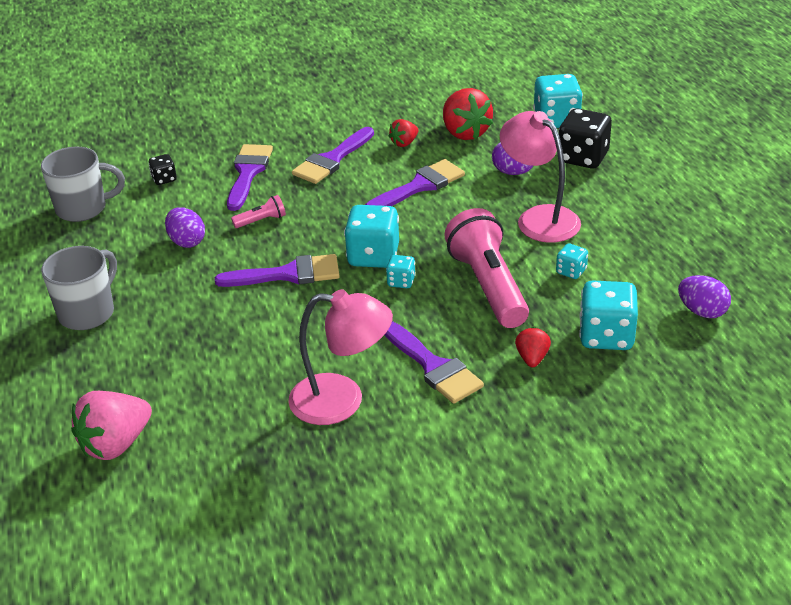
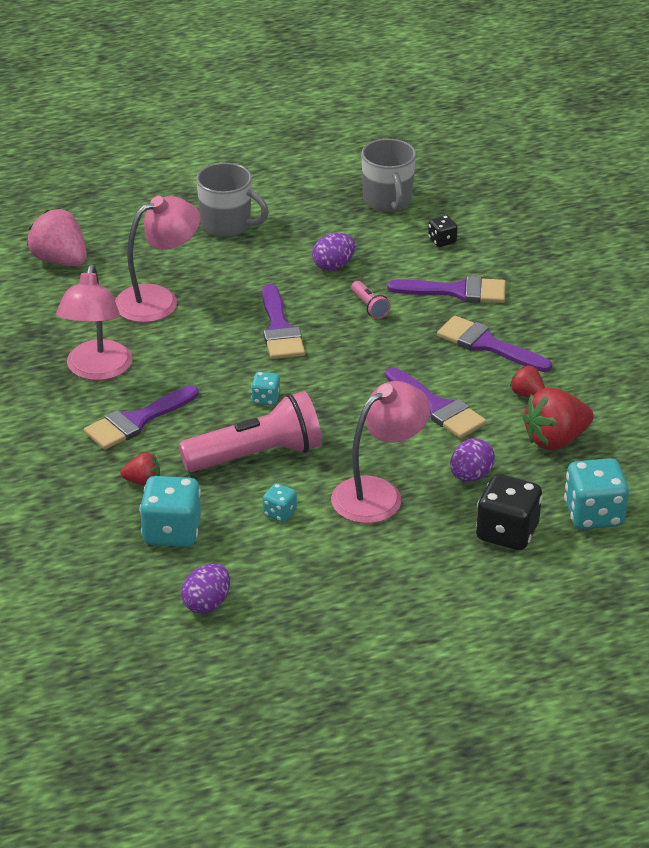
camera: 85 degrees right, 0 degrees up
(218, 359) = (158, 300): none -> pink lamp
(373, 256) = (308, 380): turquoise dice -> none

